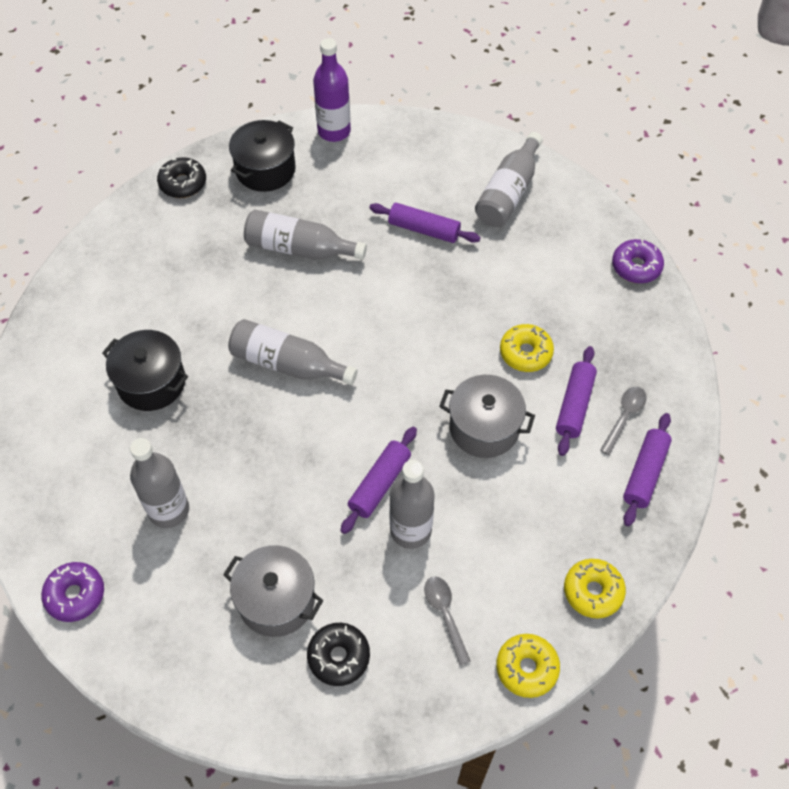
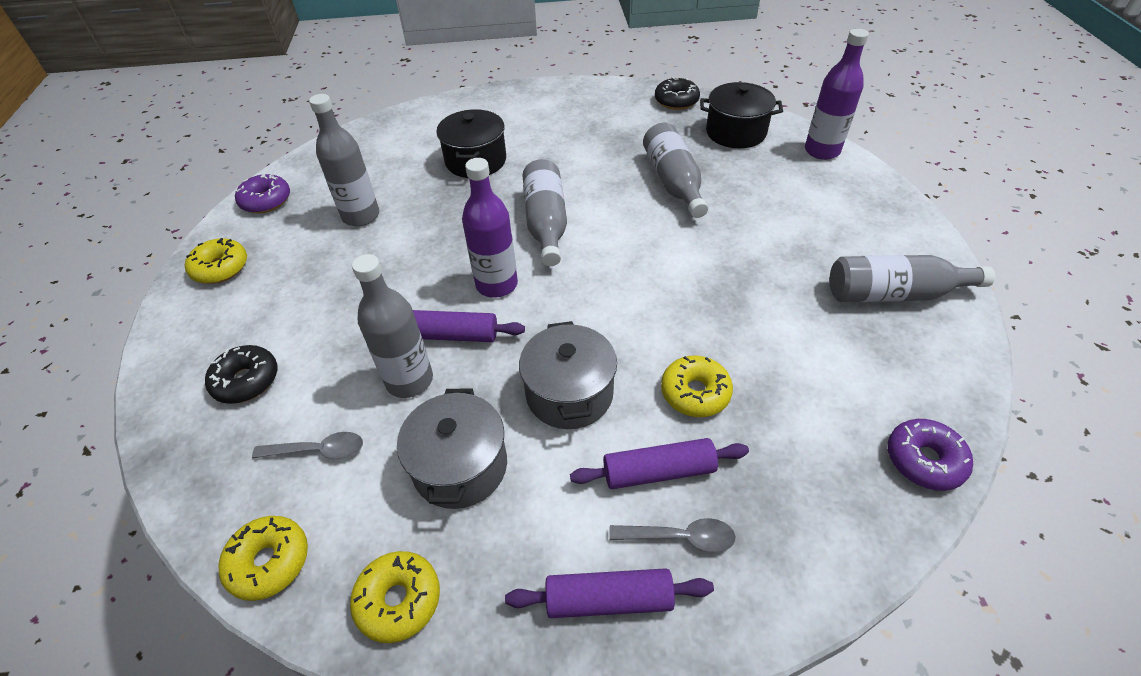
camera: 65 degrees right, 10 degrees down
(164, 658) = (220, 268): none -> yellow donut
(276, 600) = (295, 313): grey pot -> grey pot (460, 466)
(341, 431) = (496, 284): none -> purple bottle
(424, 229) = (775, 249): purple rolling pin -> none
(445, 615) = (318, 451): grey spoon -> grey spoon turned 45 degrees clockwise

